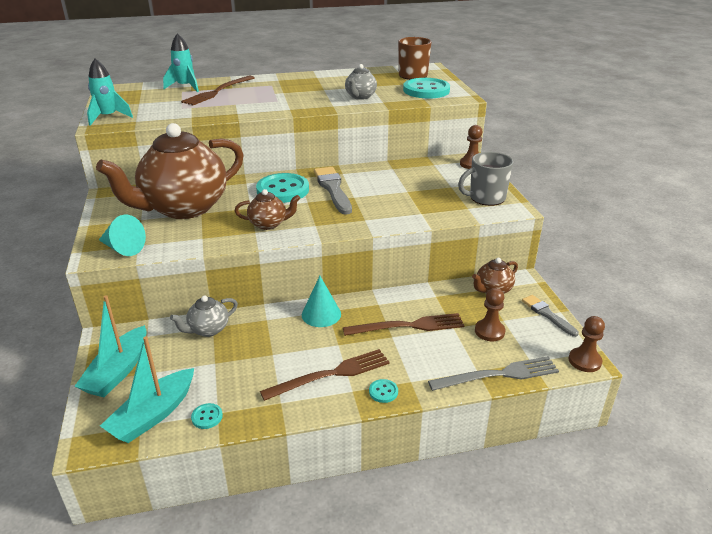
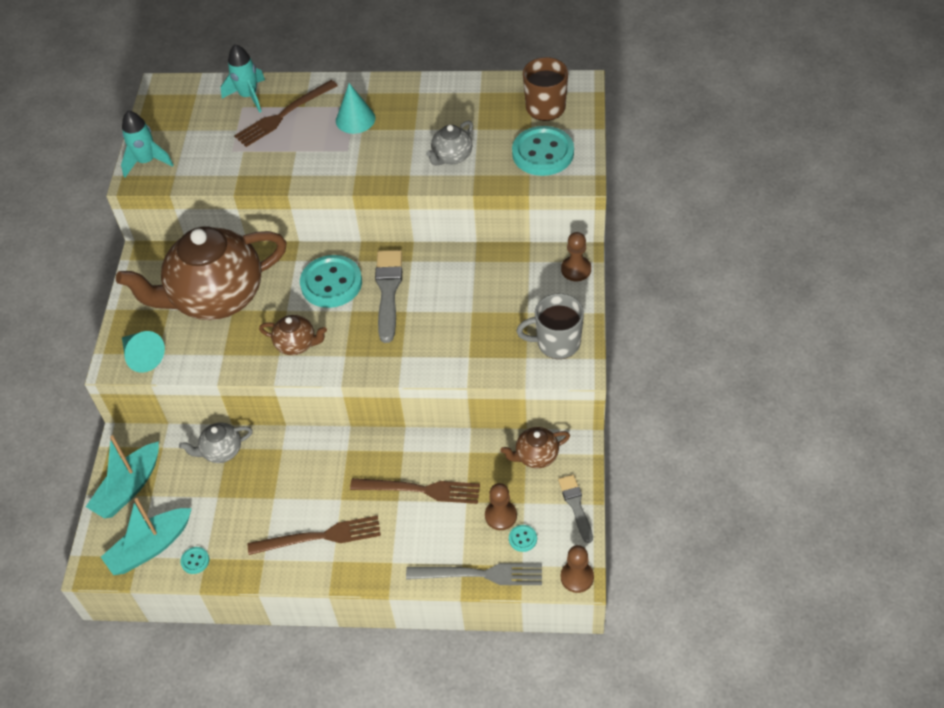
camera: 20 degrees right, 20 degrees up
(321, 314) = (338, 453): turquoise cone -> turquoise cone (355, 119)
(383, 392) = (360, 569): turquoise button -> turquoise button (522, 539)

